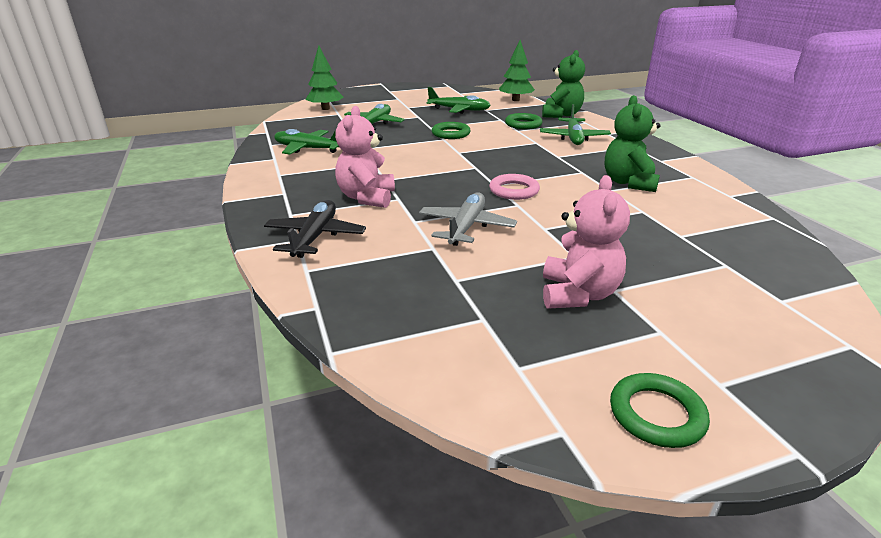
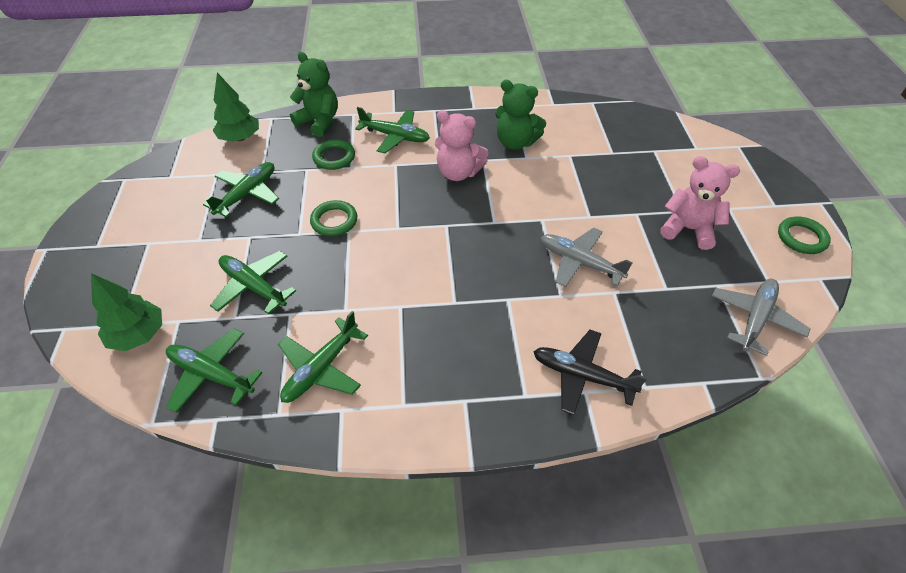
camera: 75 degrees left, 20 degrees up
(299, 126) = (211, 374): none -> green plane
(367, 198) = (499, 324): pink teddy bear -> pink teddy bear (458, 173)
(434, 351) = (755, 318): none -> grey plane
(514, 190) = (512, 213): pink ring -> none

